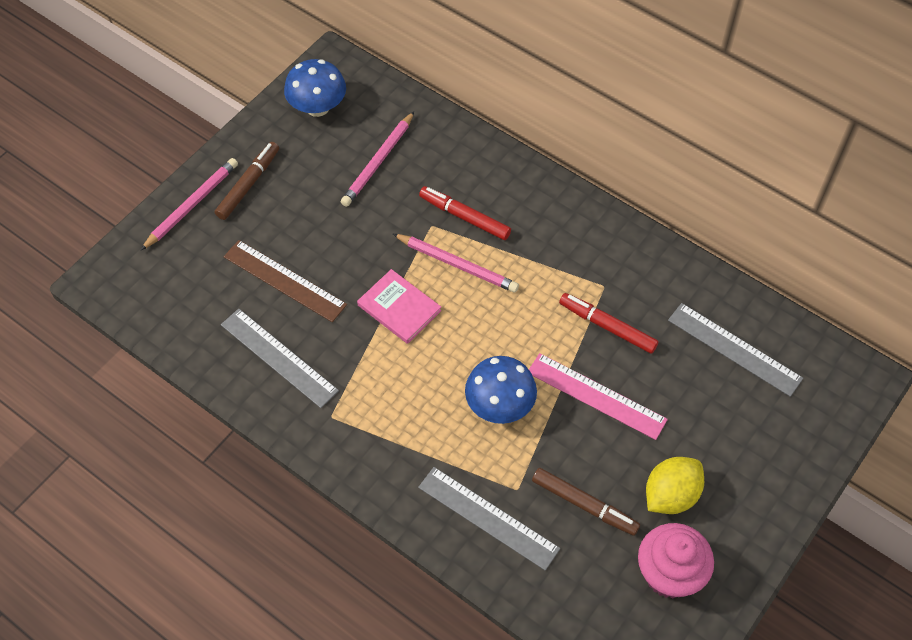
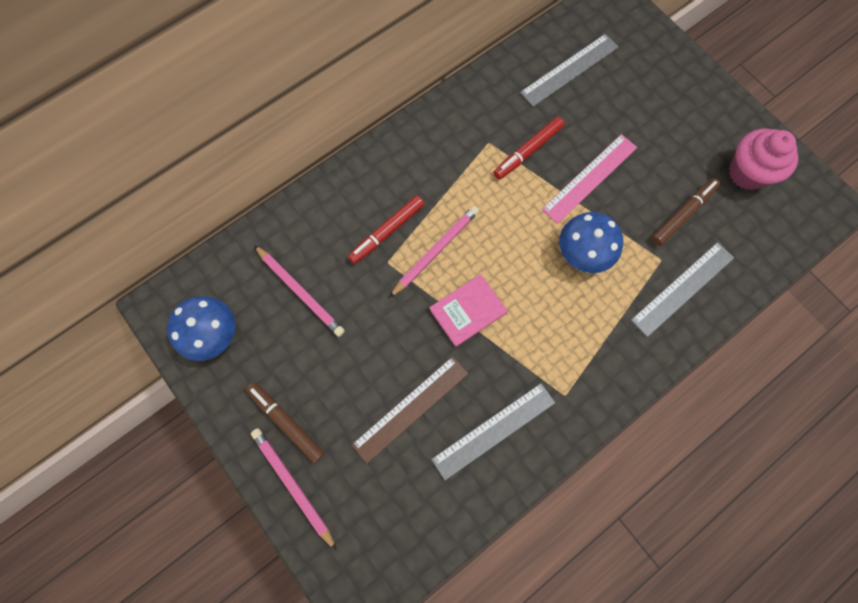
camera: 75 degrees left, 15 degrees up
(670, 495) = (685, 152): yellow lemon -> none

